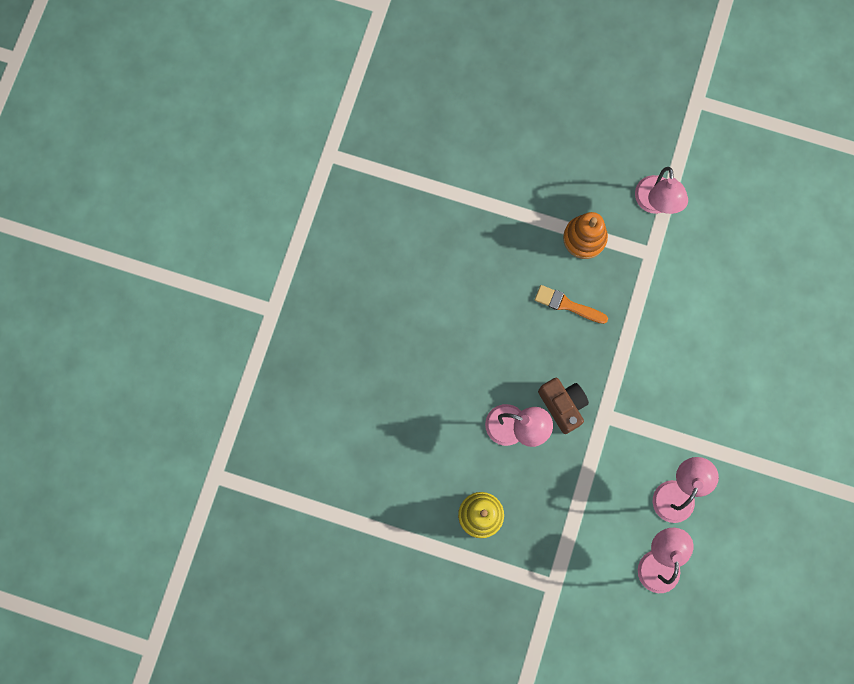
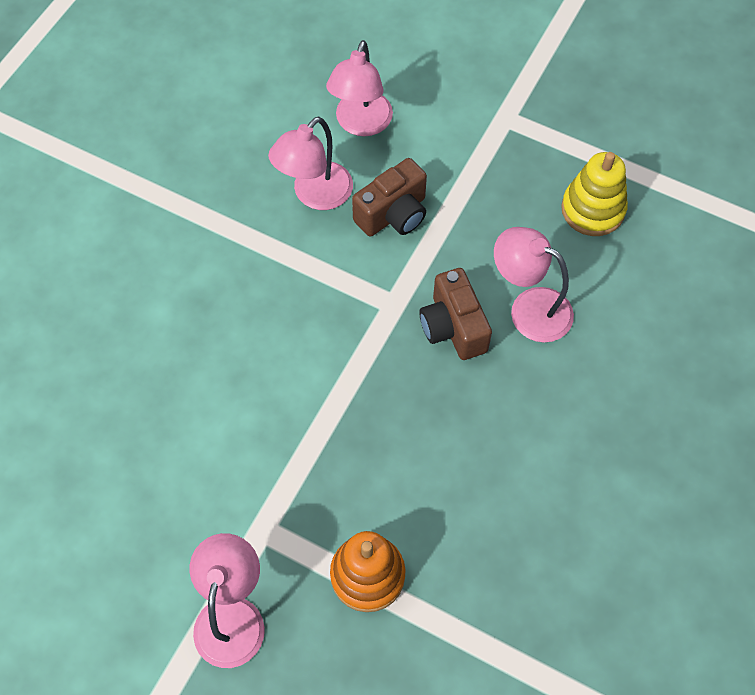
camera: 170 degrees left, 15 degrees down
(567, 305) = (418, 470): orange brush -> none
(619, 486) = (393, 214): none -> brown camera

